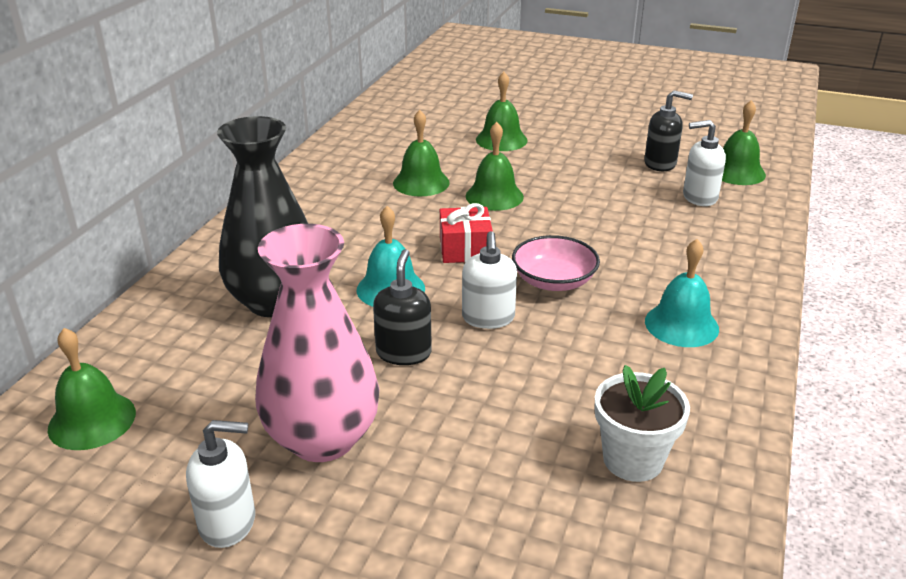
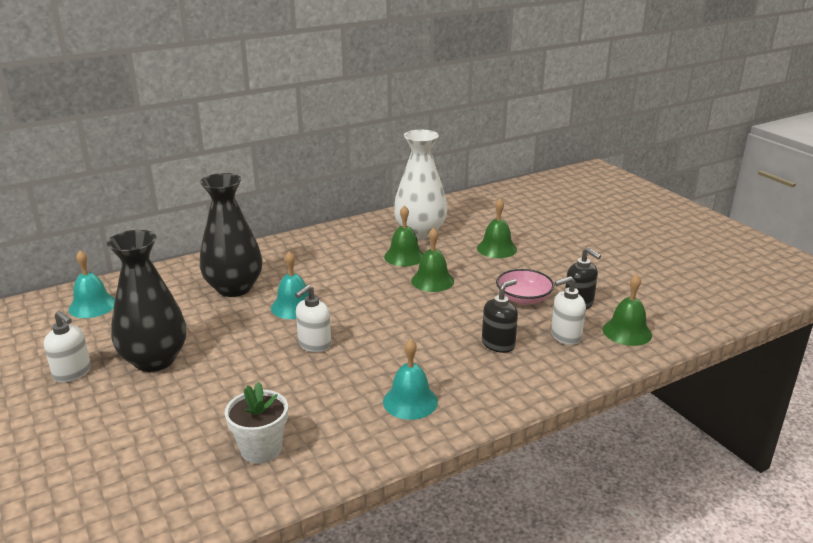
camera: 40 degrees right, 5 degrees down
(92, 420) = (92, 305): green bell -> turquoise bell
(322, 438) = (154, 360): pink vase -> black vase
(394, 151) = (420, 232): none -> white vase
(404, 352) = (248, 340): black soap dispenser -> black soap dispenser (498, 344)
(465, 249) = (365, 303): red gift -> none
(553, 281) = (382, 342): pink bowl -> pink bowl (523, 298)
(699, 197) = (565, 336): white soap dispenser -> white soap dispenser turned 60 degrees counterclockwise

